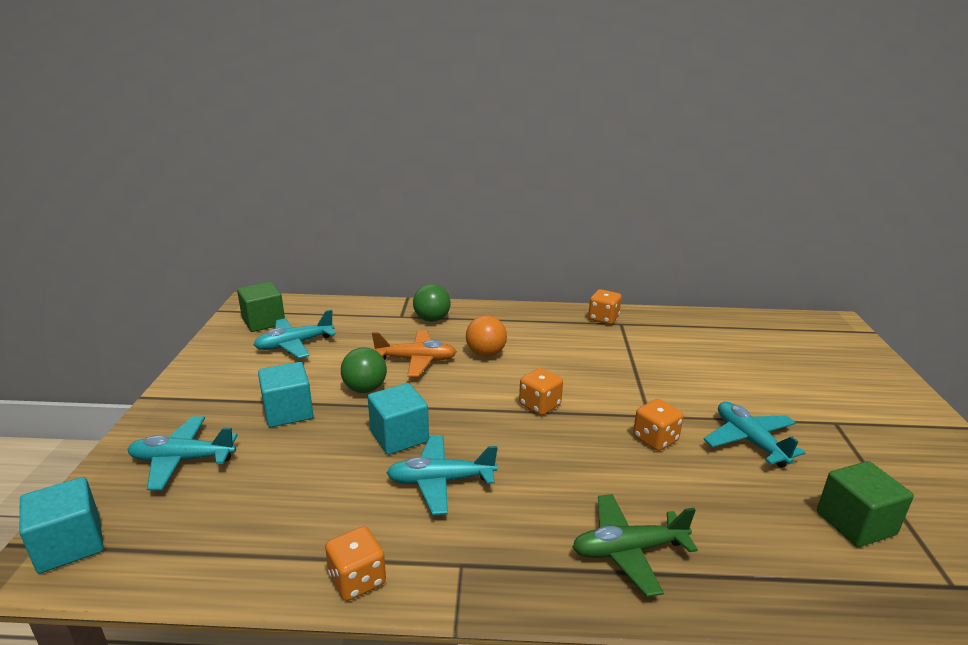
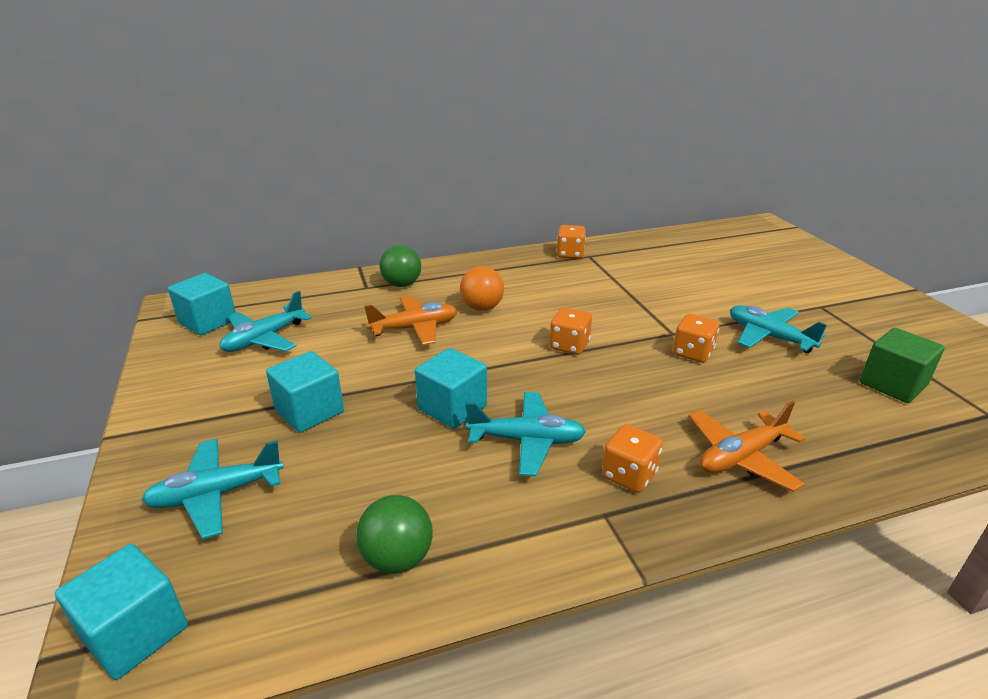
camera: 20 degrees left, 5 degrees up
(263, 322) = (208, 321): green cube -> turquoise cube
(357, 580) = (513, 561): orange dice -> orange dice (629, 475)
(365, 389) = (380, 368): green ball -> green ball (397, 558)
(440, 481) = (526, 440): turquoise plane -> turquoise plane turned 150 degrees counterclockwise
(628, 550) = (741, 457): green plane -> orange plane

